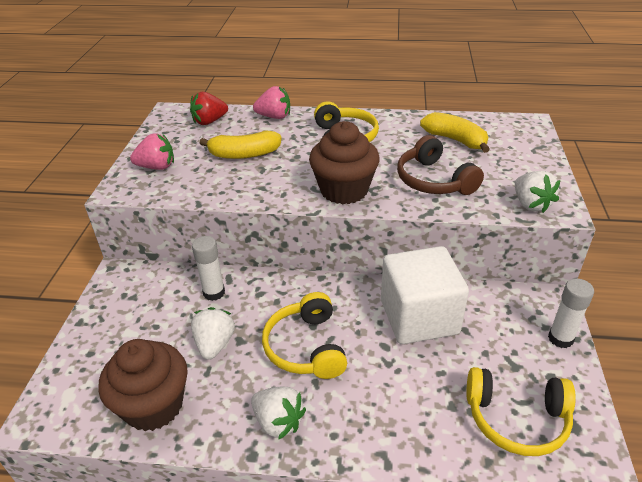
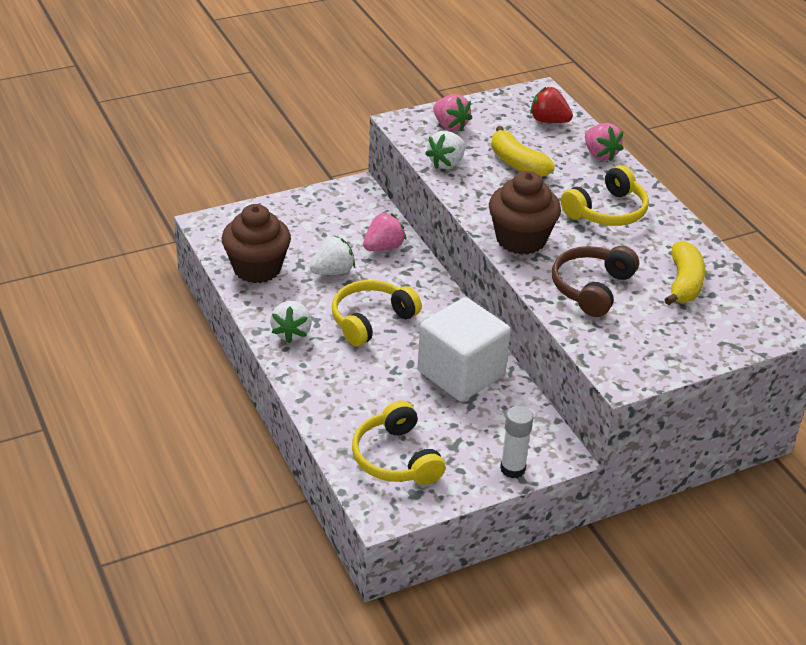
camera: 55 degrees right, 0 degrees up
(214, 293) = (383, 247): white glue stick -> pink strawberry
(531, 204) = (613, 358): white strawberry -> white strawberry (446, 163)

